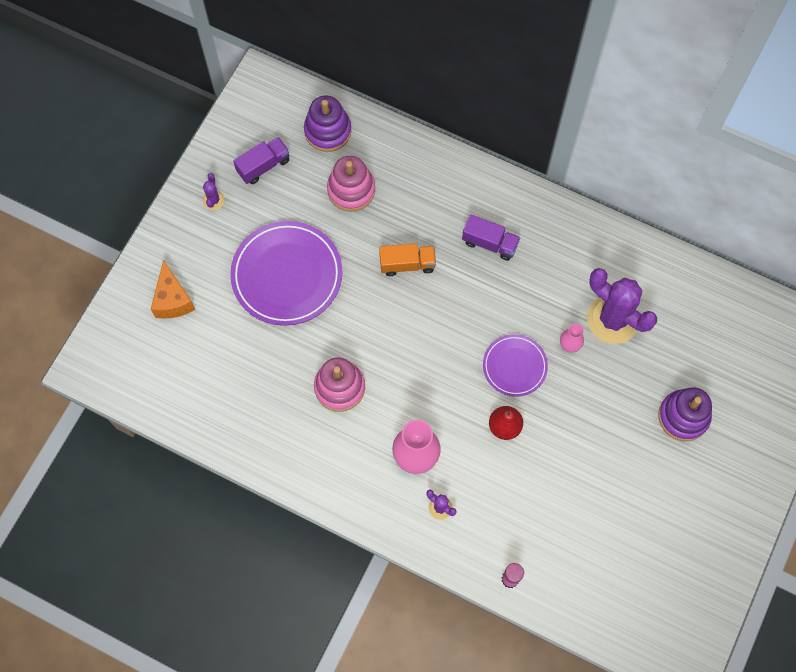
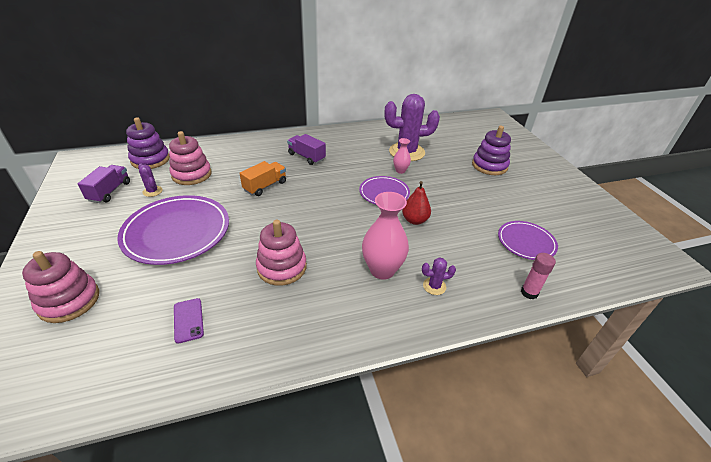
camera: 45 degrees left, 30 degrees down
(173, 300) = (69, 301): orange cheese -> pink stacking toy
(213, 200) = (74, 225): purple cactus -> purple cactus (152, 191)
(239, 386) = (188, 320): none -> purple phone
(490, 243) = (306, 157): purple truck -> purple truck turned 120 degrees counterclockwise
(578, 537) = (526, 242): none -> purple plate

